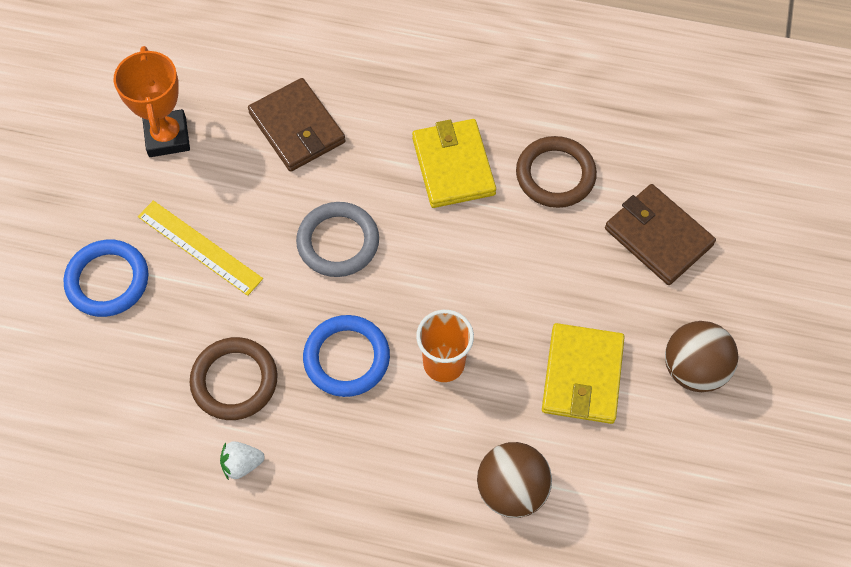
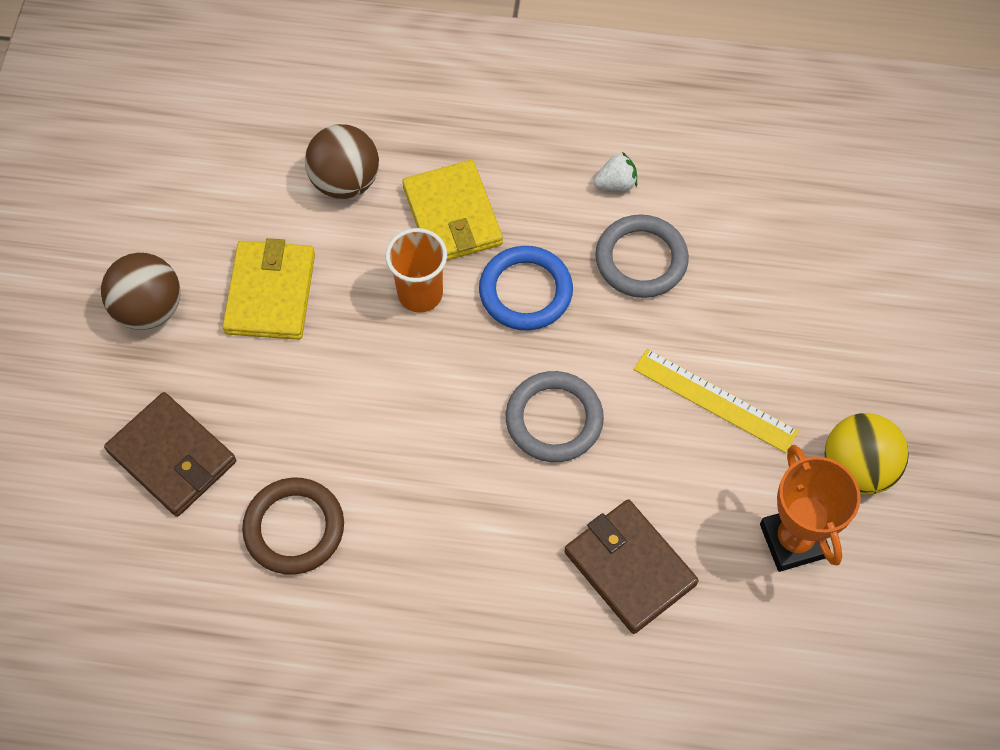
camera: 175 degrees right, 0 degrees up
(100, 185) = (857, 468): none -> yellow ball
(107, 280) = (809, 353): blue ring -> none
(234, 381) = (641, 259): brown ring -> grey ring
(453, 166) = (423, 530): yellow wallet -> yellow wallet (452, 216)

